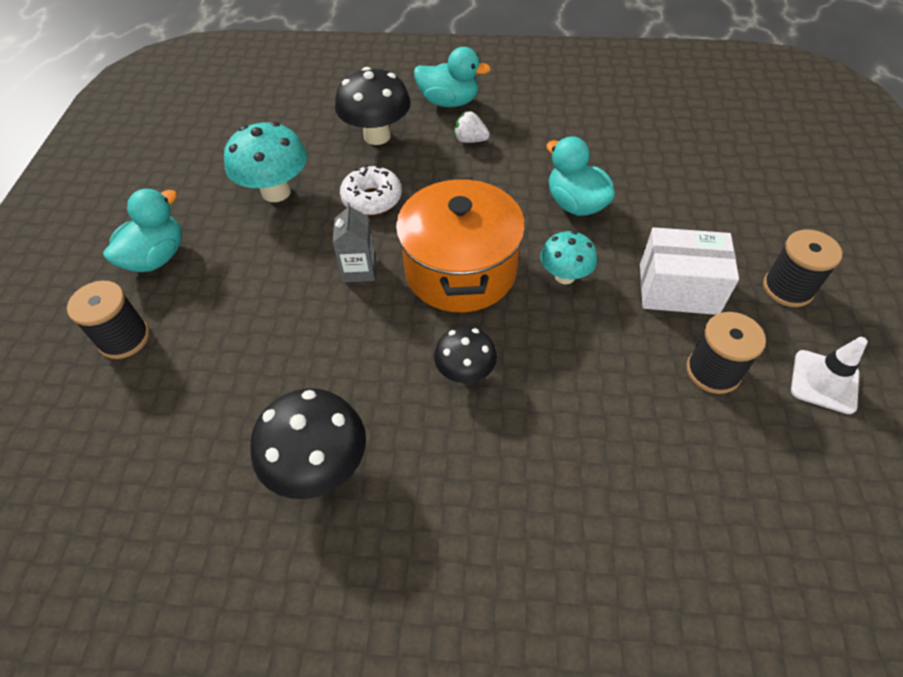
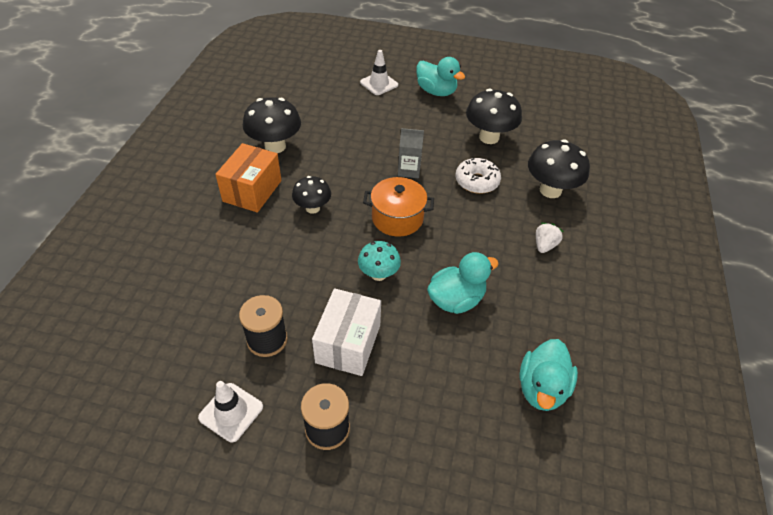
camera: 95 degrees right, 5 degrees down
(124, 338) = (379, 84): black spool -> white traffic cone
(276, 192) = (489, 137): turquoise mushroom -> black mushroom
(445, 471) = (252, 191): none -> orange box
(449, 102) = (599, 239): turquoise duck -> turquoise duck (542, 388)
(460, 270) = (397, 218): orange pot -> orange pot, size x0.65

